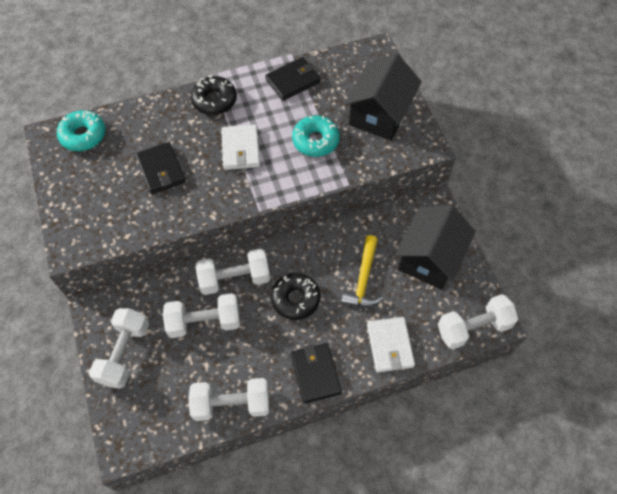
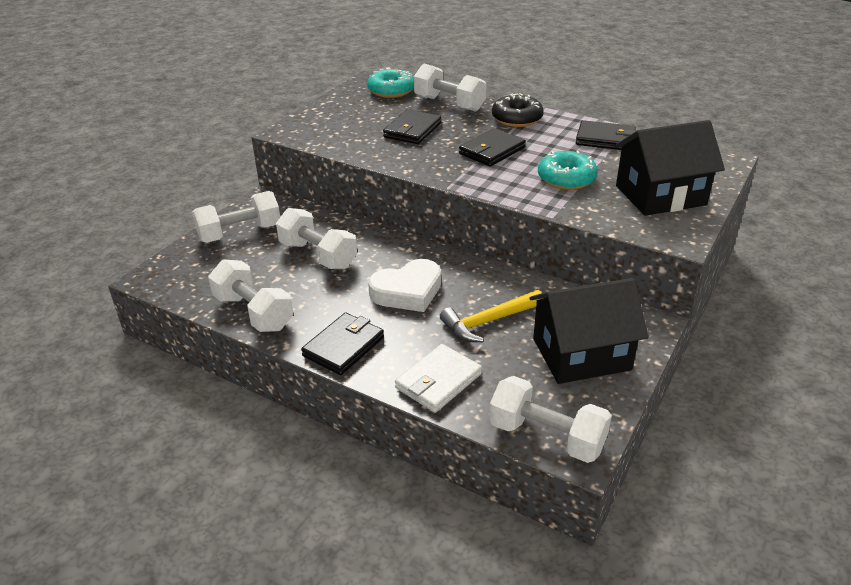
camera: 50 degrees right, 25 degrees down
(234, 278) = (381, 248): white dumbbell -> white dumbbell (449, 103)
(240, 149) = (492, 151): white wallet -> black wallet
(295, 299) = (407, 291): black donut -> white heart

